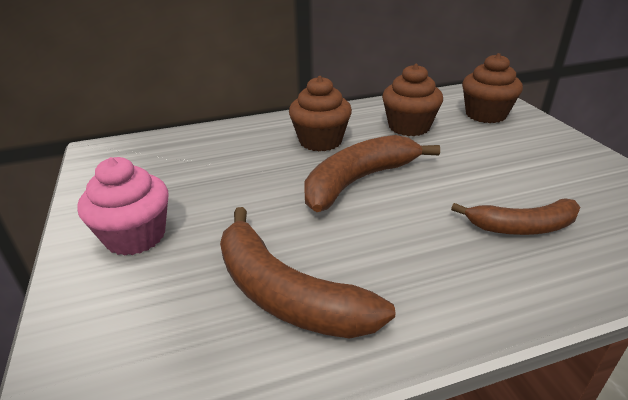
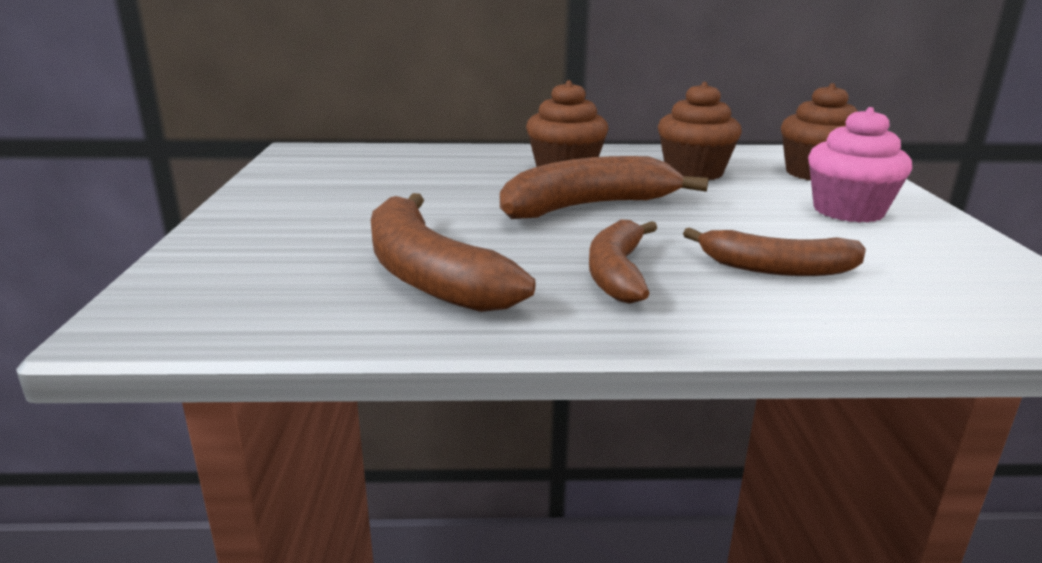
camera: 15 degrees right, 10 degrees down
(135, 236) = (296, 214): pink cupcake -> pink cupcake (848, 211)
(422, 258) = (617, 273): none -> brown banana

